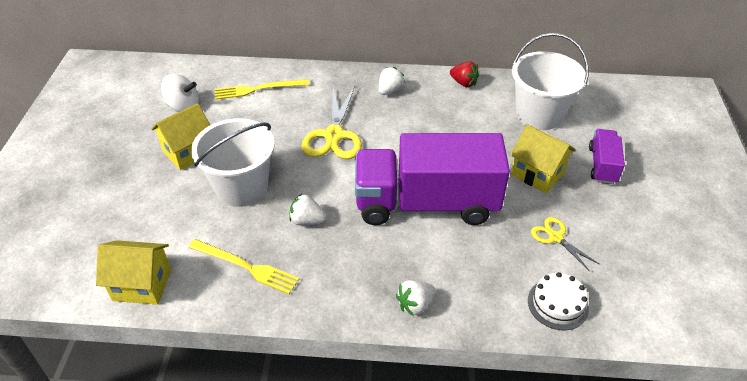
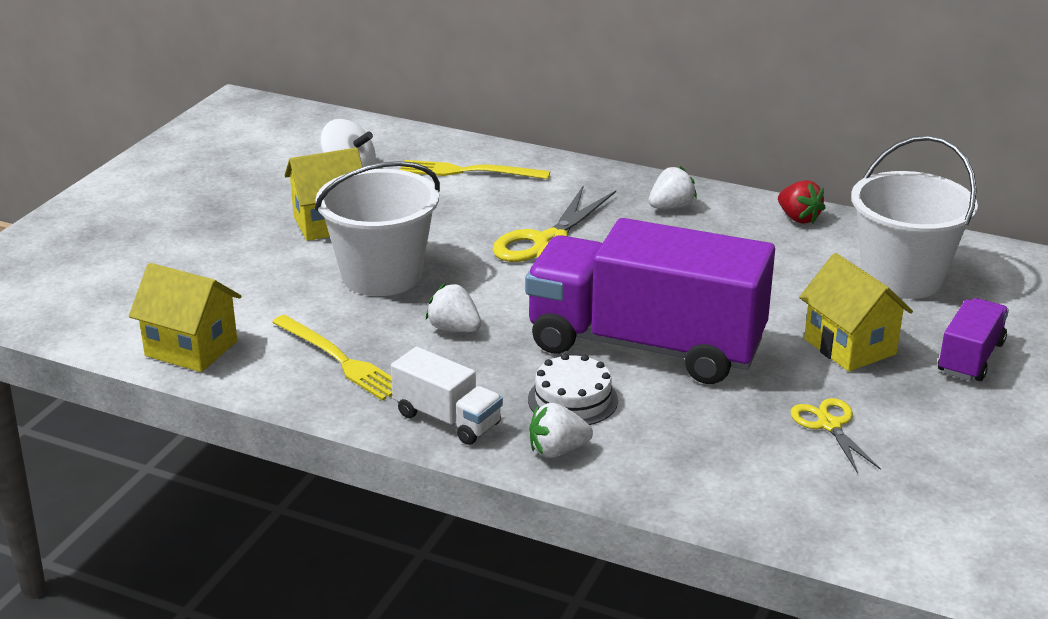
camera: 20 degrees right, 15 degrees down
(337, 298) = (447, 419): none -> white truck
(557, 304) = (780, 499): white cake -> white cake (572, 400)

